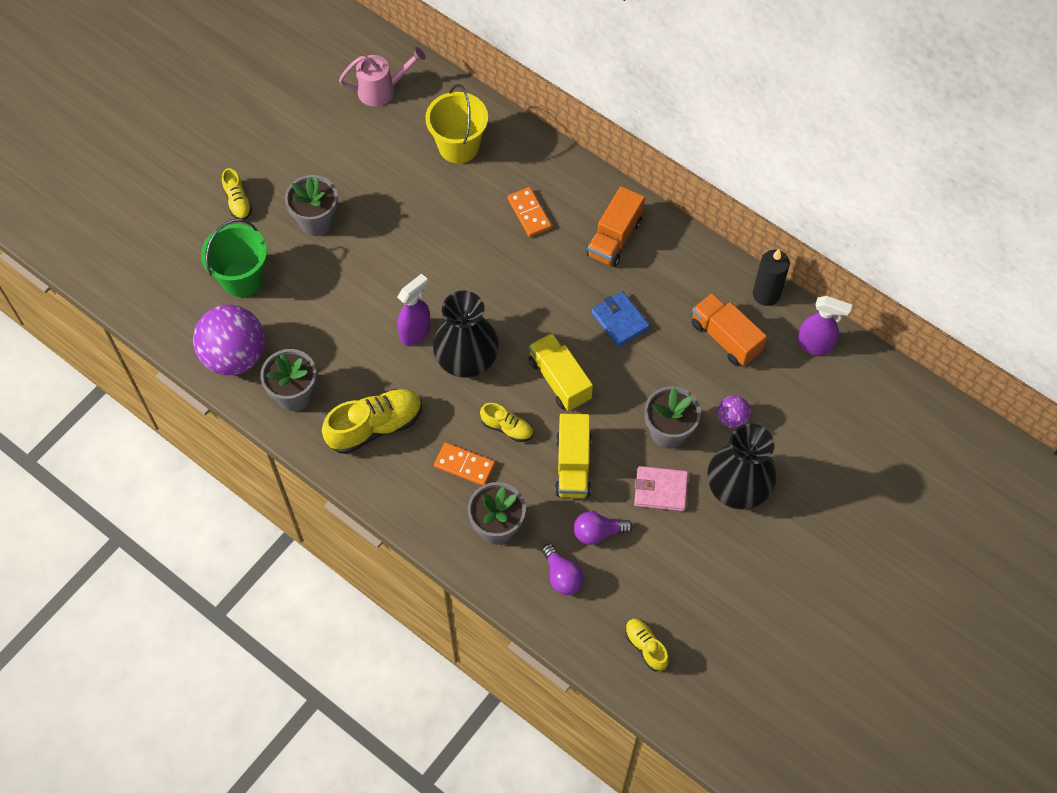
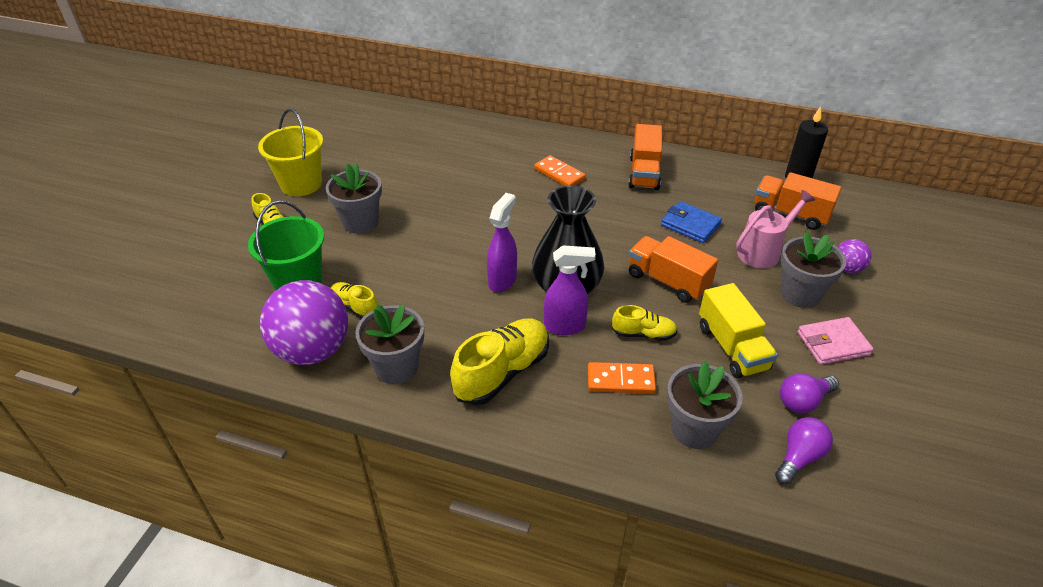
camera: 20 degrees left, 20 degrees down
(382, 90) = (384, 128): pink watering can -> pink watering can (763, 251)
(458, 146) = (470, 147): yellow bucket -> yellow bucket (301, 184)
(559, 380) = (668, 281): yellow truck -> orange truck
(562, 576) = (799, 457): purple light bulb -> purple light bulb turned 90 degrees counterclockwise
(645, 647) = (947, 503): yellow shoe -> yellow shoe (355, 307)
(738, 487) = (901, 319): black vase -> none
(815, 345) = (867, 200): purple spray bottle -> purple spray bottle (565, 326)

